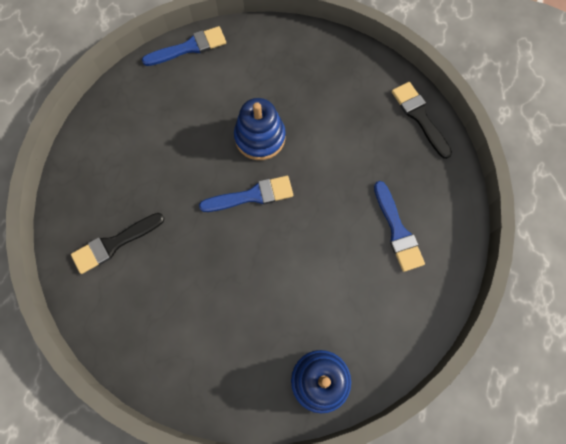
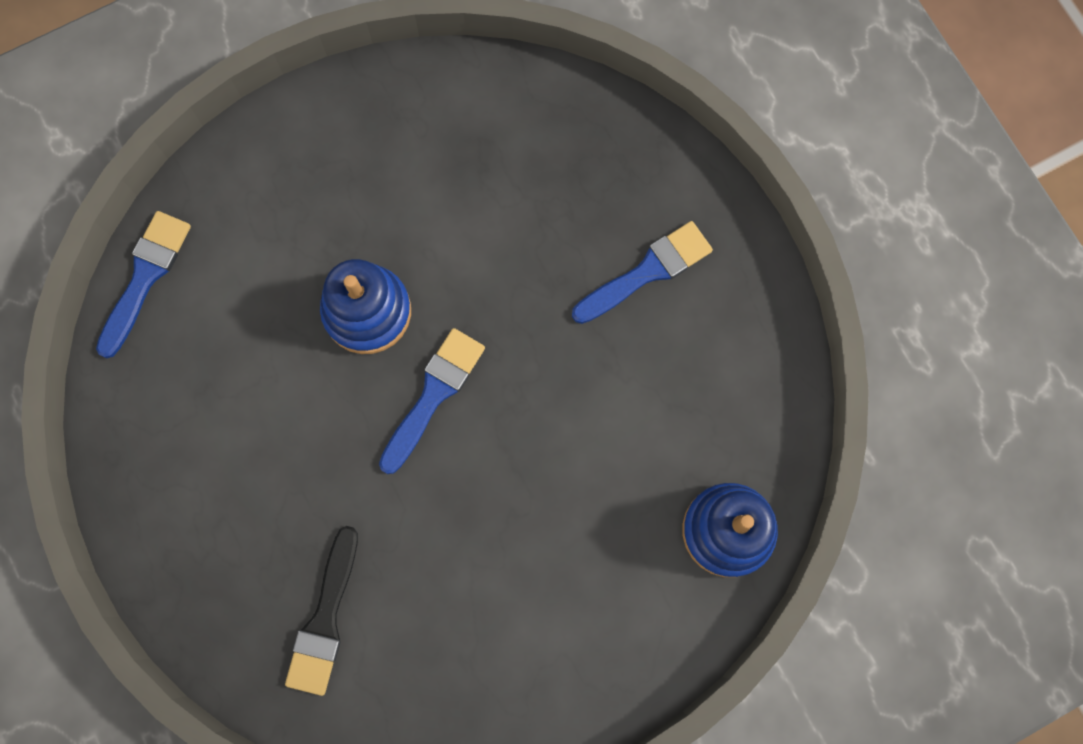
camera: 45 degrees left, 5 degrees up
(397, 230) = (647, 272): blue brush -> blue brush turned 60 degrees counterclockwise
(419, 117) = (538, 100): black brush -> none

